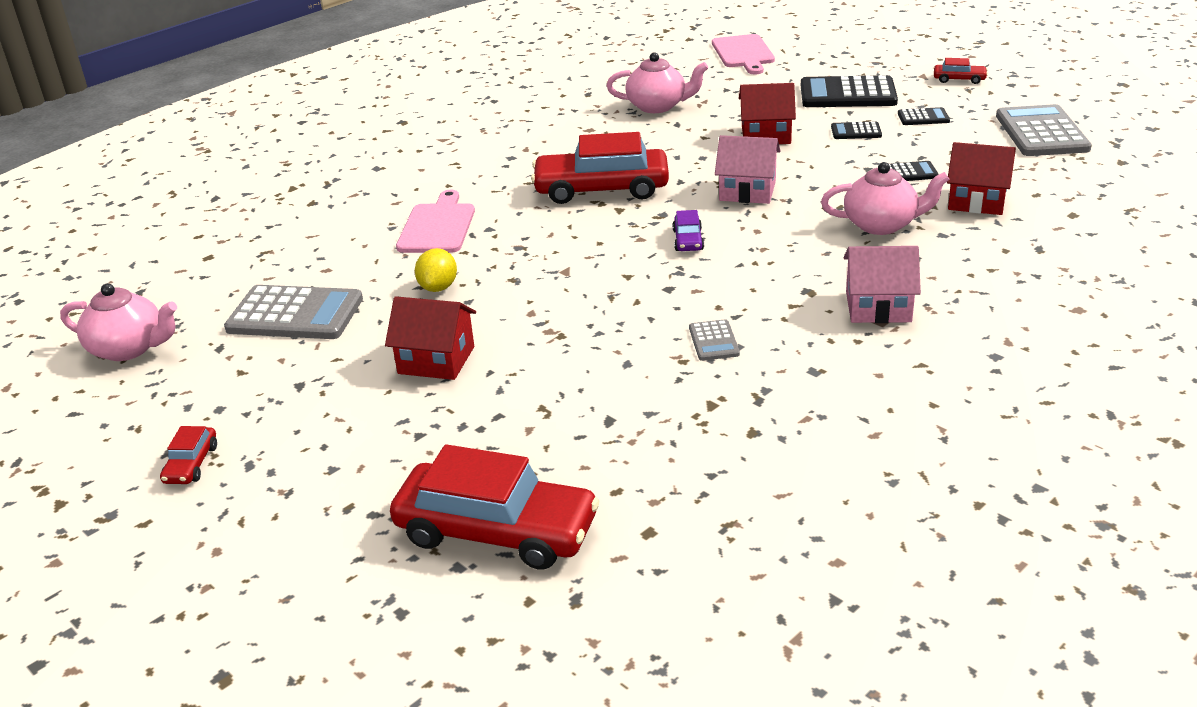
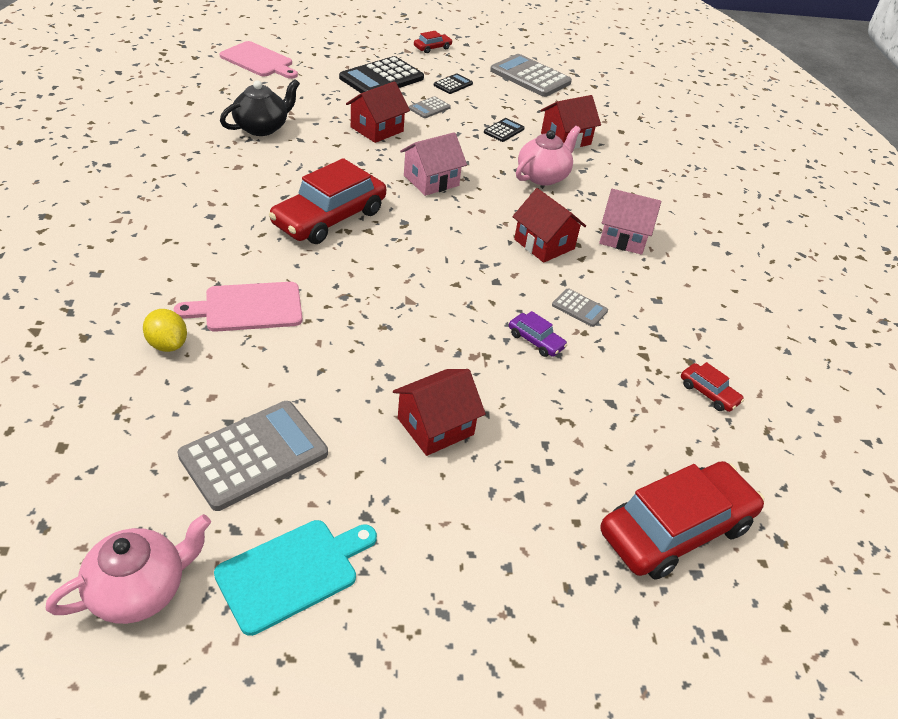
camera: 55 degrees left, 10 degrees up
(191, 464) = (396, 650): red car -> red car (708, 393)
(209, 388) = (292, 573): none -> turquoise cutting board
(437, 226) = (248, 307): pink cutting board -> pink cutting board turned 60 degrees counterclockwise
(438, 287) = (337, 363): yellow lemon -> yellow lemon (167, 344)
(657, 106) = (262, 128): pink teapot -> black teapot
(688, 240) = (452, 236): purple car -> purple car (536, 341)
(773, 279) = (544, 244): none -> red house
(856, 131) = (429, 108): black calculator -> grey calculator
(878, 307) = (623, 237): pink house -> pink house turned 60 degrees clockwise

